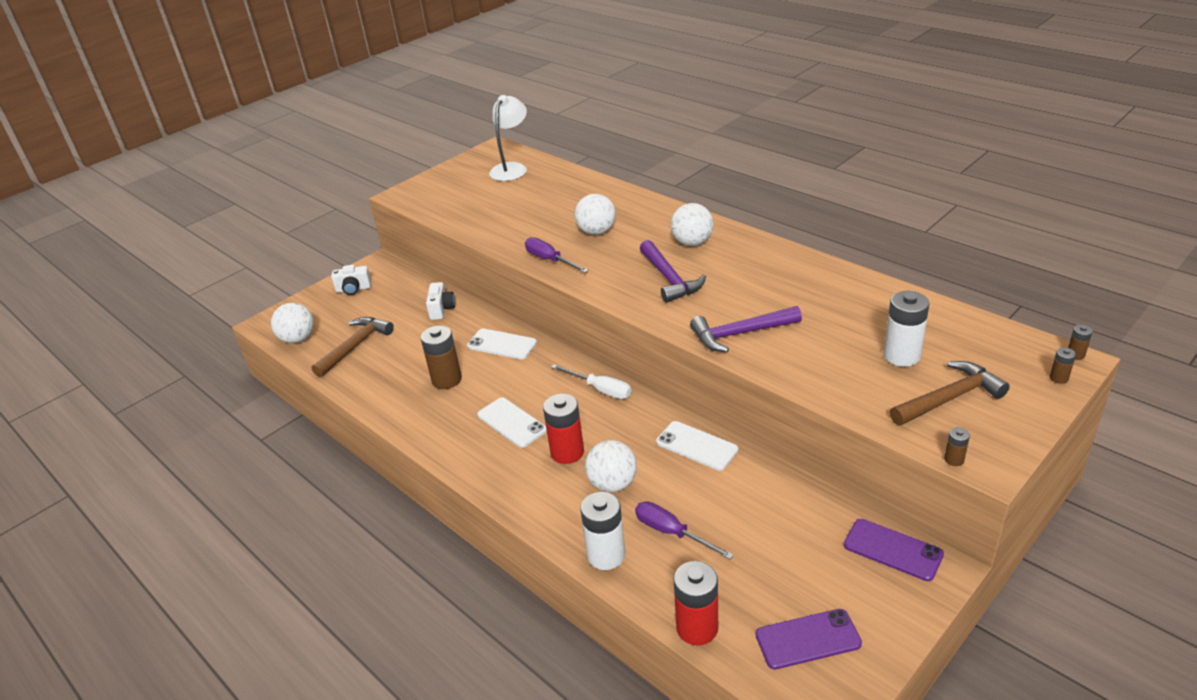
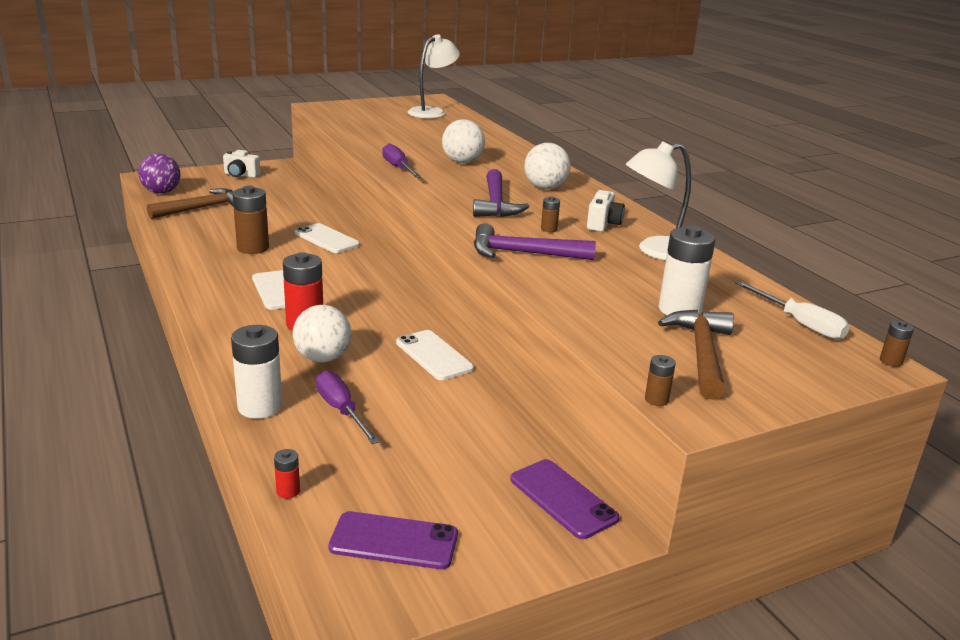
camera: 15 degrees right, 10 degrees down
(298, 339) = (161, 192): white ball -> purple ball
(441, 309) = (299, 204): white camera -> white camera (603, 224)
(600, 389) = (383, 291): white screwdriver -> white screwdriver (799, 323)
(697, 628) = (288, 491): red battery -> red battery, size x0.46
(835, 292) = (655, 251): none -> white lamp
(949, 398) = (701, 353): brown hammer -> brown hammer turned 75 degrees counterclockwise
(1058, 378) = (851, 373): brown battery -> brown battery (549, 229)

